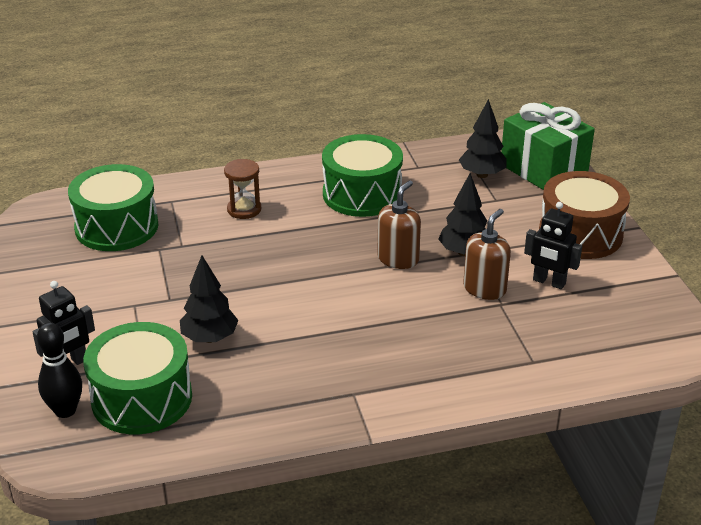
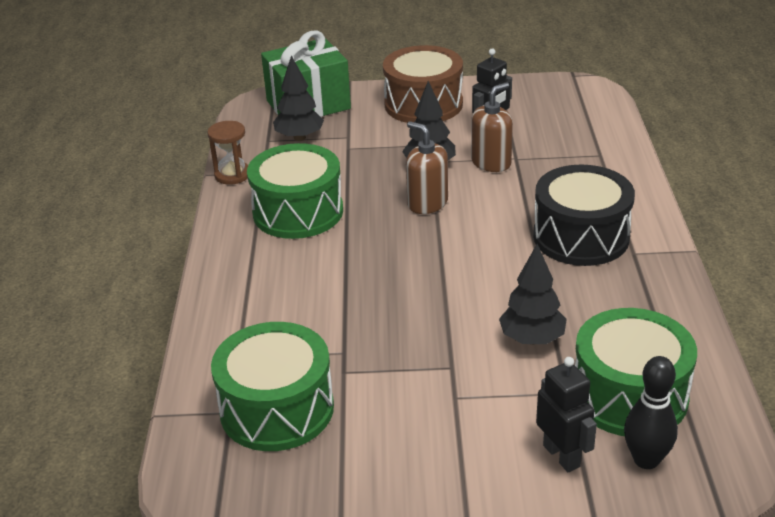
camera: 75 degrees left, 0 degrees up
(244, 209) = (288, 297): brown hourglass -> brown hourglass (232, 175)
(371, 357) = (581, 237): none -> black drum
(484, 289) = (491, 163): brown soap dispenser -> brown soap dispenser turned 90 degrees clockwise

